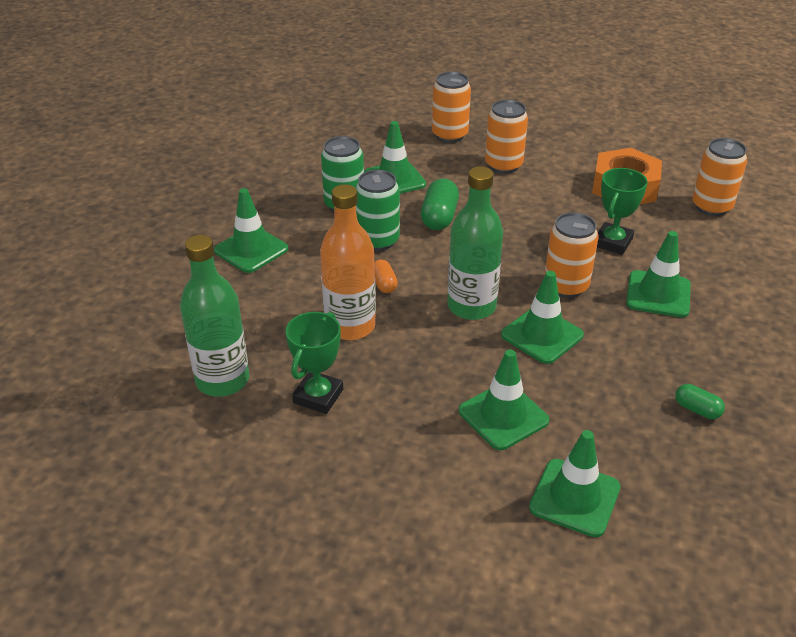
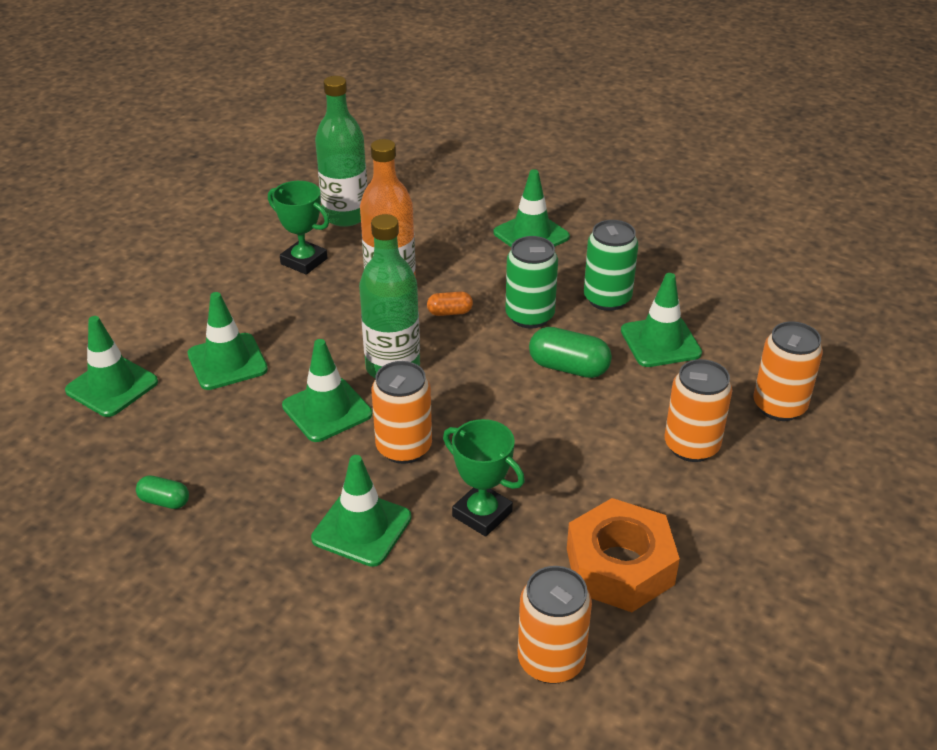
camera: 100 degrees right, 0 degrees up
(697, 409) = (164, 501): green capsule -> green capsule turned 60 degrees clockwise

